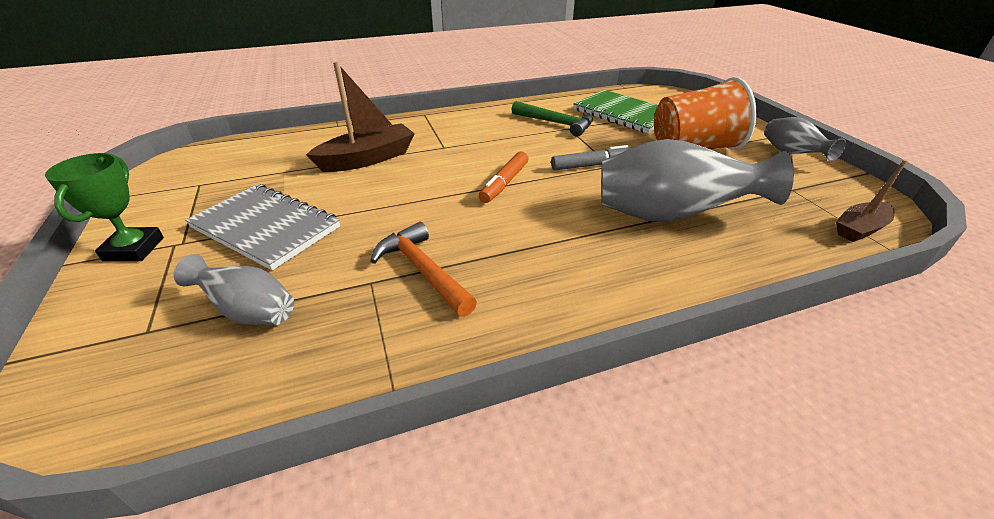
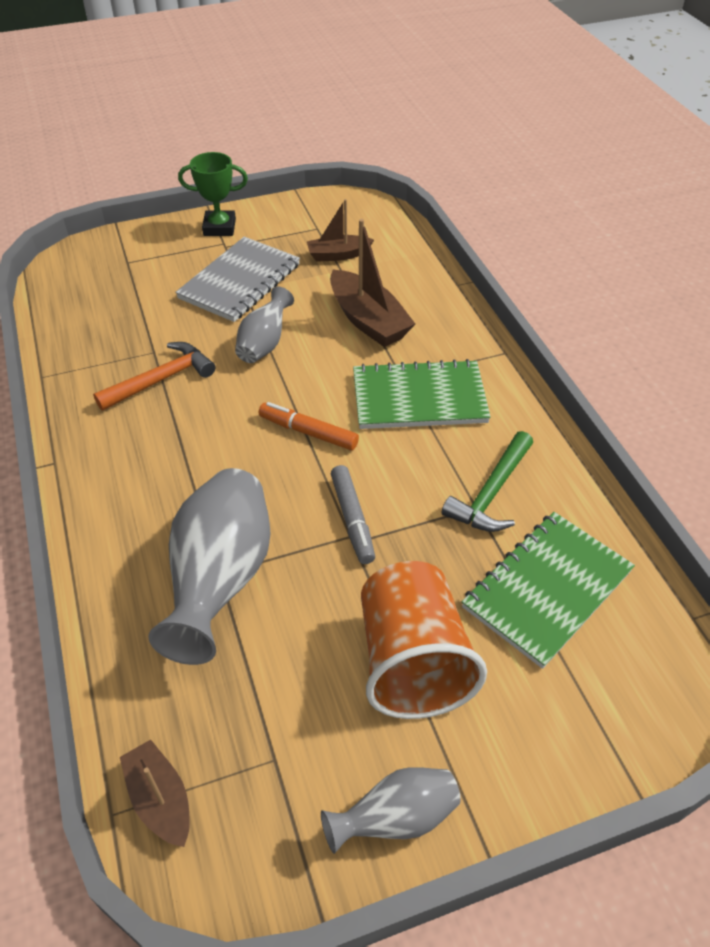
camera: 90 degrees right, 10 degrees up
(249, 311) = (134, 298): grey vase -> grey vase (264, 344)
(258, 172) = (338, 255): none -> brown boat
(467, 141) = (419, 398): none -> green notebook

